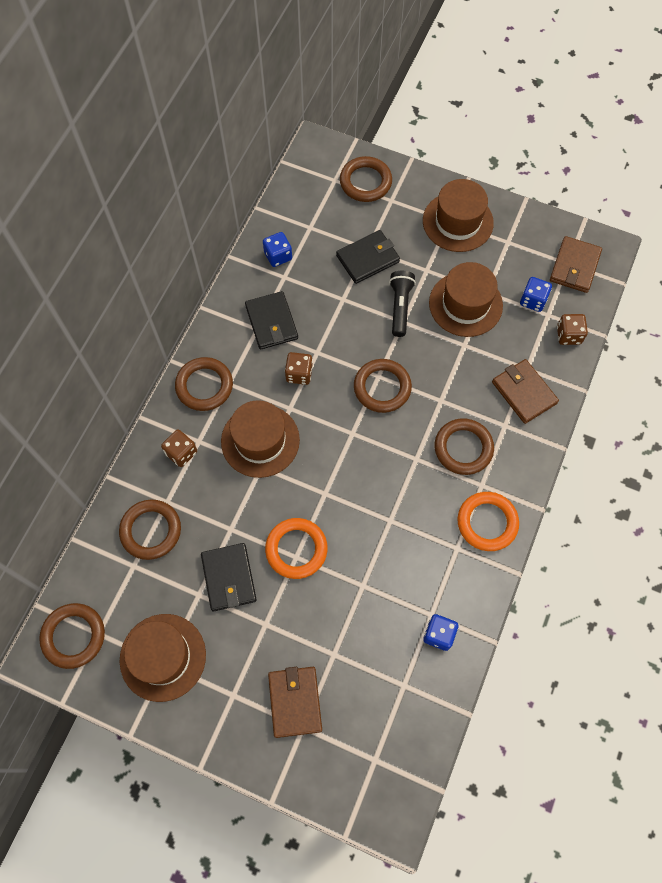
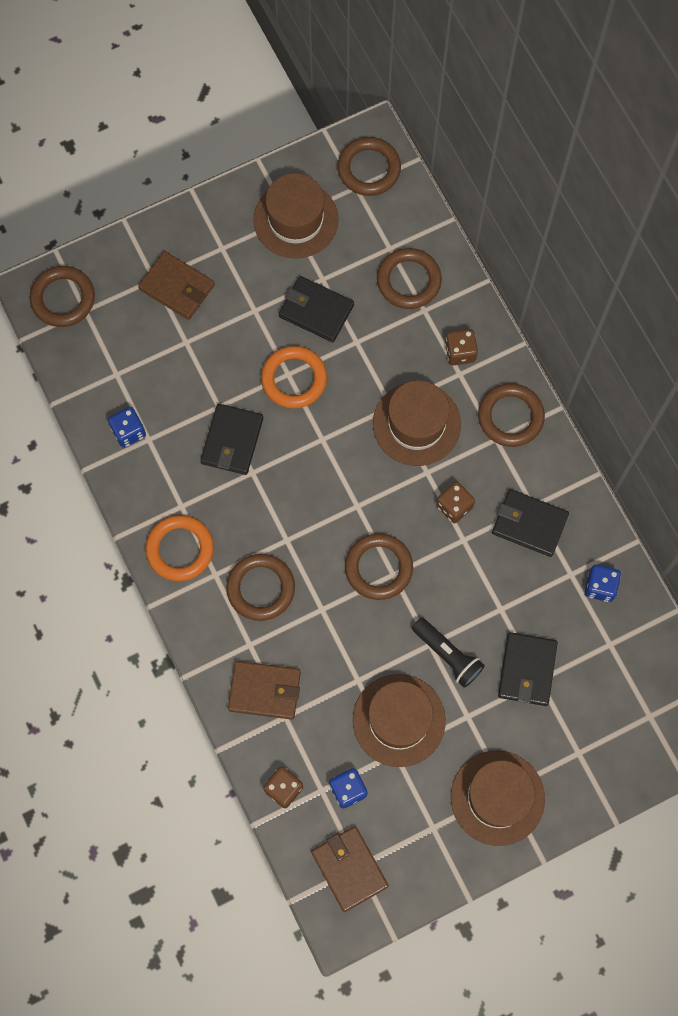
camera: 130 degrees right, 5 degrees up
(365, 182) = (622, 745): brown ring -> brown ring (63, 299)
(380, 553) = (232, 441): none -> black wallet

